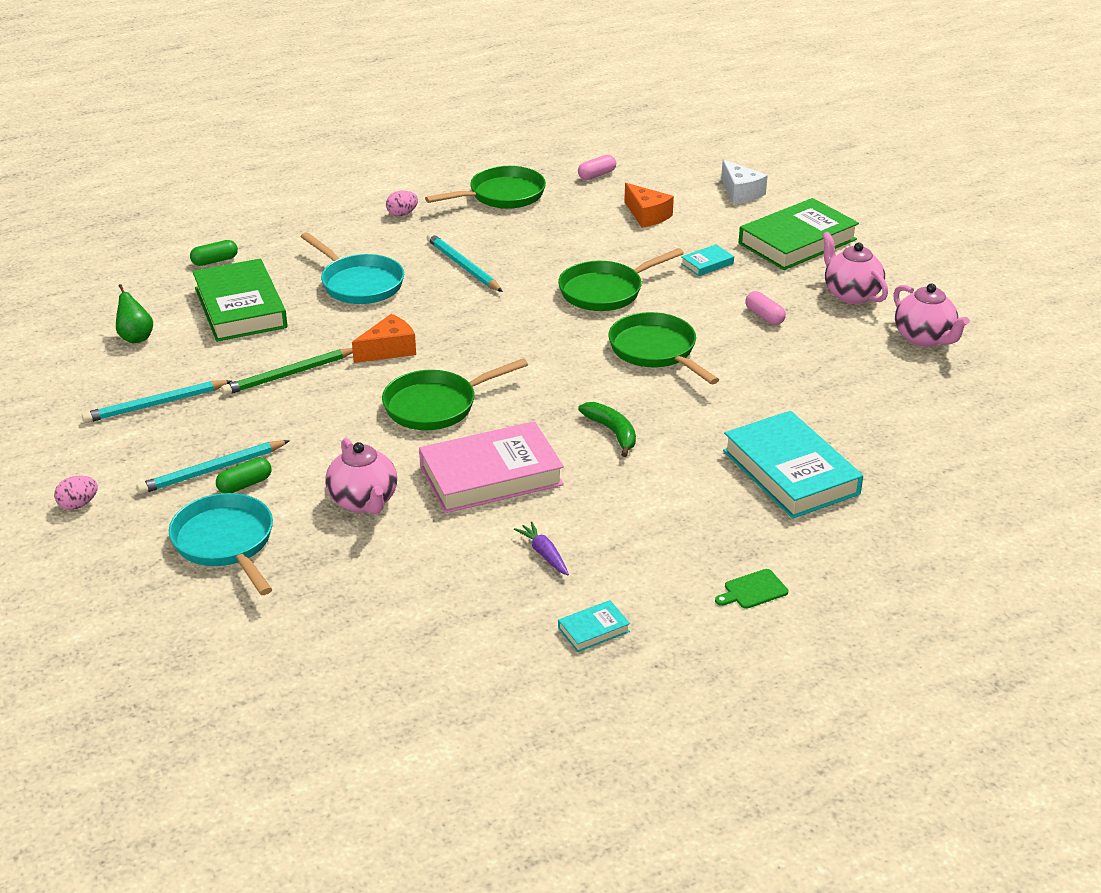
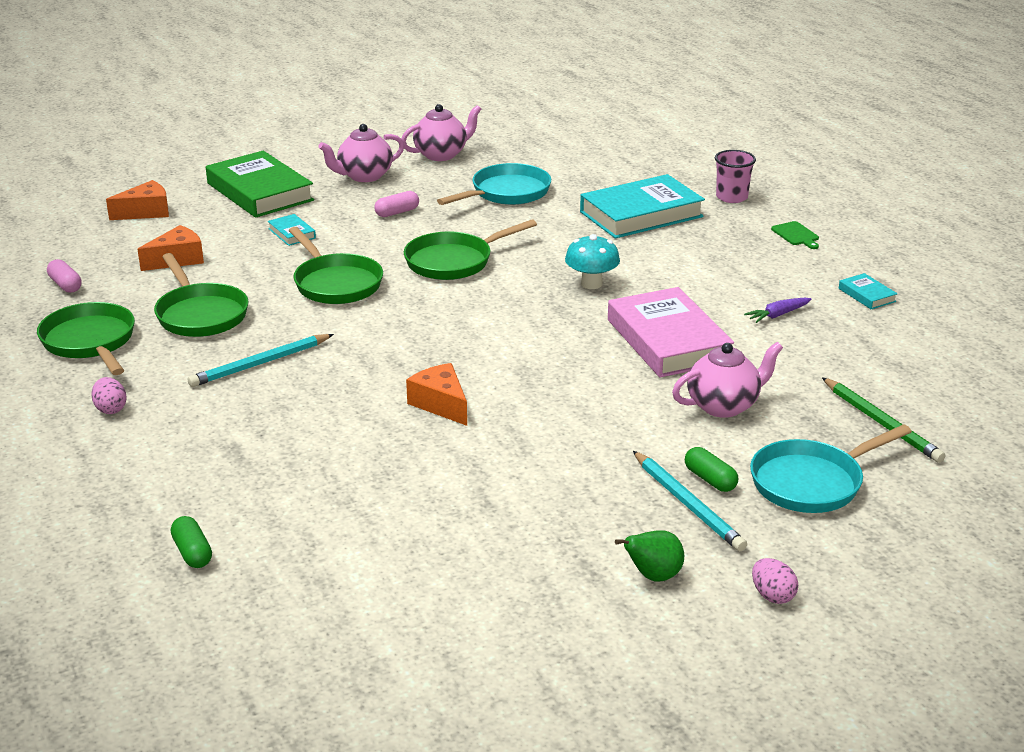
camera: 90 degrees left, 5 degrees down
(136, 338) = (394, 600): green pear -> green pear (653, 576)
(156, 404) = (557, 562): turquoise pencil -> none
(240, 307) = (328, 518): green book -> none
(289, 374) = (490, 467): green pencil -> green pencil (881, 423)
(359, 284) = (285, 431): turquoise pan -> turquoise pan (506, 193)
(436, 405) = (552, 372): green pan -> green pan (200, 314)
(612, 432) = (591, 284): green banana -> turquoise mushroom
(740, 192) = (146, 212): white cheese -> orange cheese
(856, 546) = (731, 197): none -> pink cup

